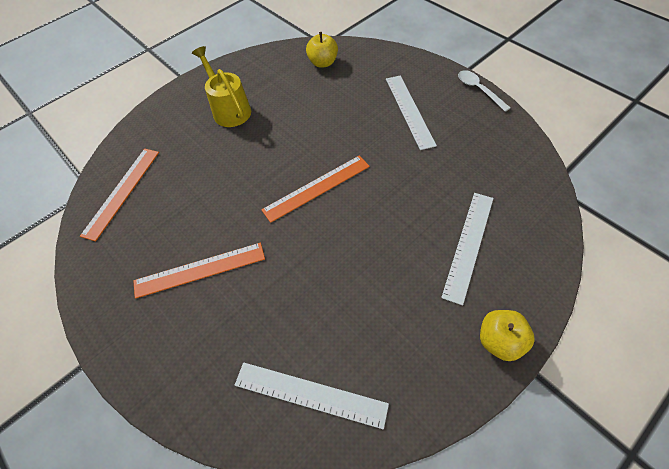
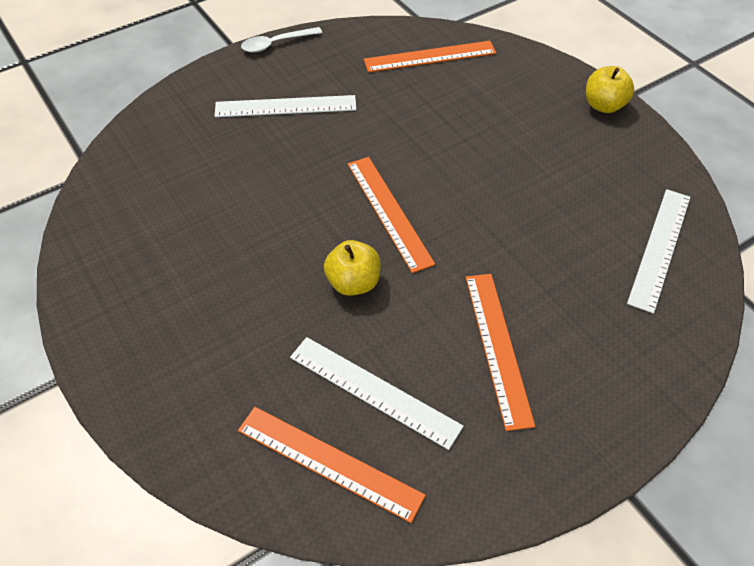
camera: 85 degrees left, 5 degrees down
(229, 109) = (192, 302): yellow watering can -> none
(323, 63) = (141, 176): yellow apple -> yellow apple (353, 283)
(468, 245) = (497, 101): white ruler -> white ruler (374, 391)
(510, 186) = (430, 56): none -> orange ruler

